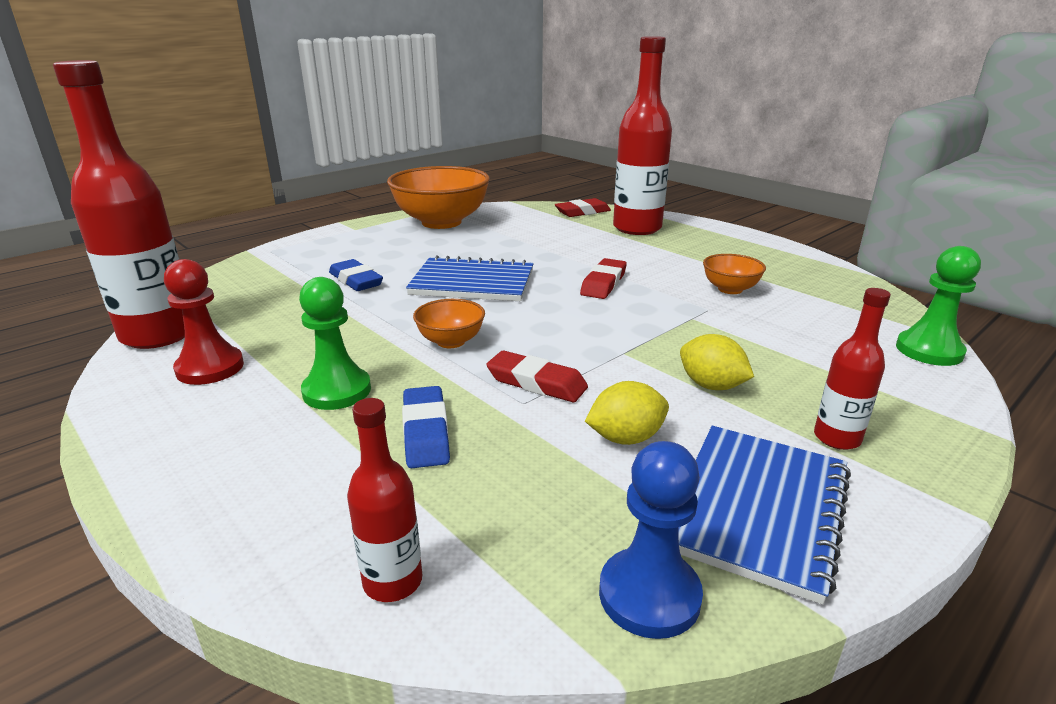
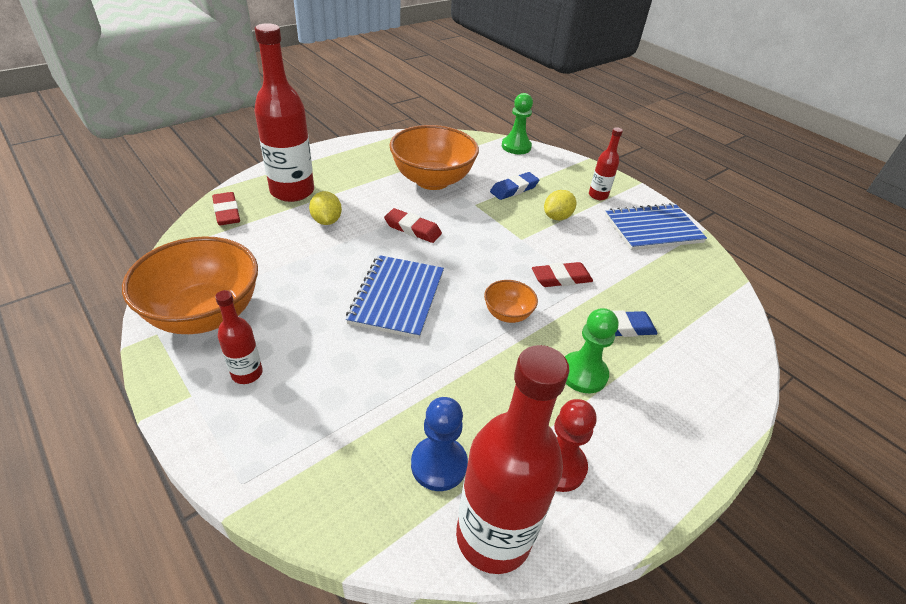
camera: 90 degrees left, 15 degrees up
(356, 280) = (373, 380): blue eraser -> blue eraser (514, 189)
(393, 581) = (733, 338): red bottle -> red bottle (247, 373)
(536, 383) = (561, 278): red eraser -> red eraser turned 45 degrees clockwise
(625, 438) = (611, 254): yellow lemon -> yellow lemon (326, 221)
(649, 595) = (710, 266): blue pawn -> blue pawn (439, 464)
(730, 289) = (432, 180): orange bowl -> orange bowl, size x2.14
(757, 509) = (653, 229): blue notebook -> blue notebook turned 45 degrees counterclockwise

